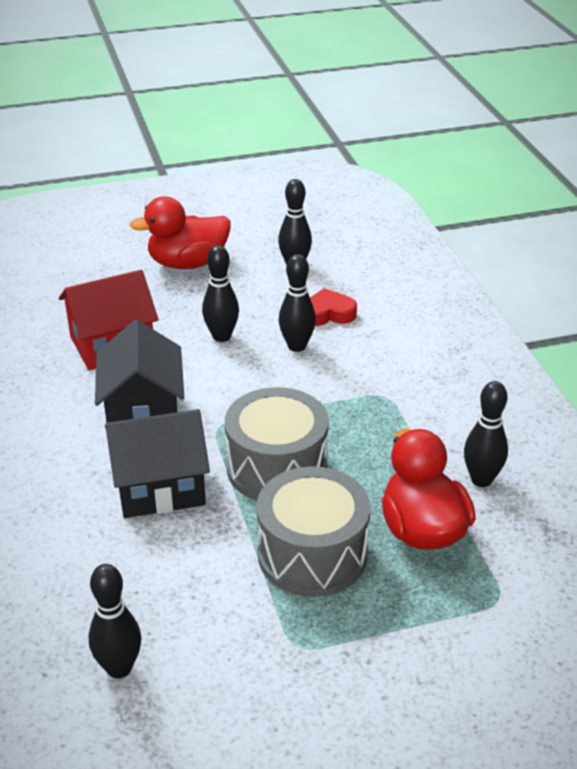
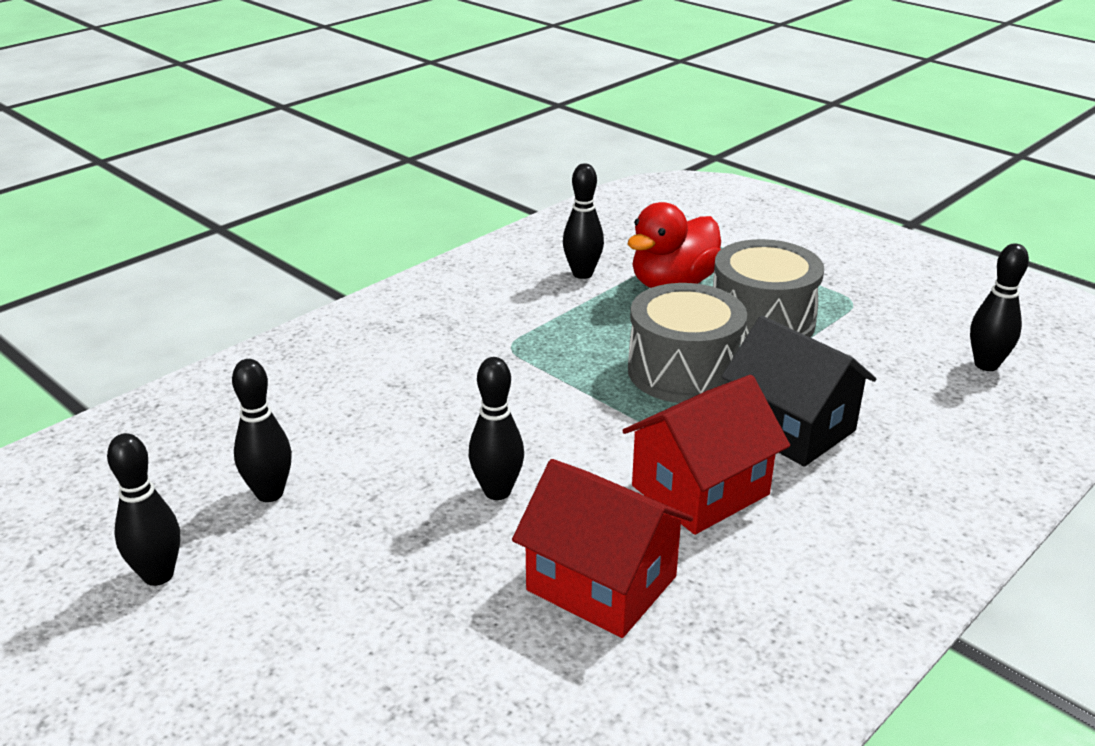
camera: 120 degrees left, 5 degrees down
(143, 412) = (700, 490): black house -> red house
(187, 263) = (326, 607): red duck -> none
(297, 346) = (468, 426): black bowling pin -> black bowling pin (158, 575)
(328, 313) = (378, 426): red heart -> none

